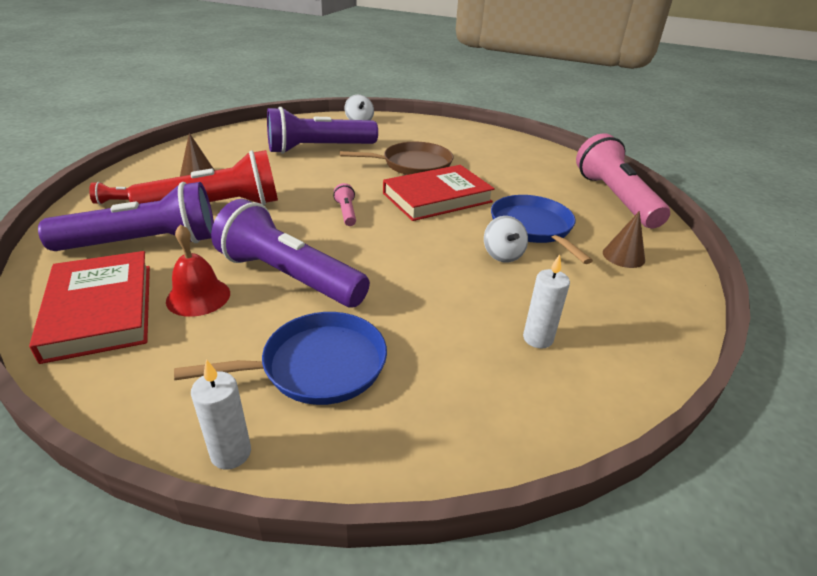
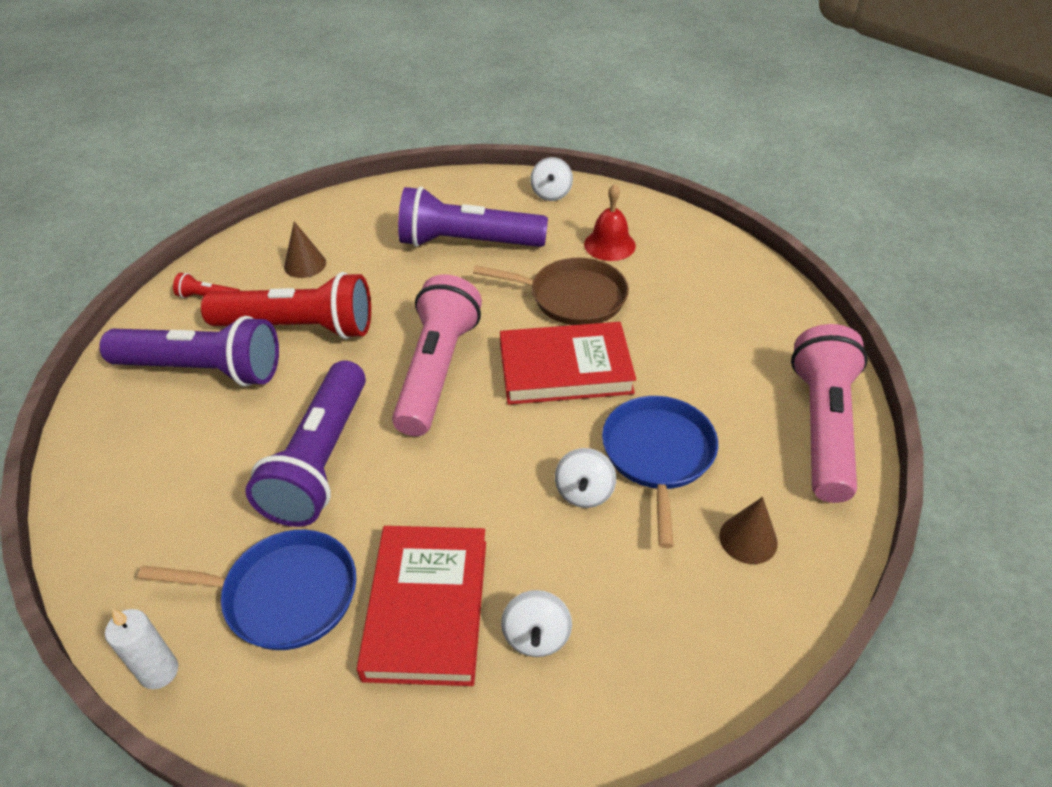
camera: 25 degrees right, 10 degrees up
(100, 310) = (126, 457): red book -> red book (426, 608)
(198, 297) = (219, 464): red bell -> red bell (609, 245)
(289, 276) = (320, 460): purple flashlight -> purple flashlight turned 135 degrees counterclockwise
(346, 212) = (437, 370): pink flashlight -> pink flashlight, size x2.44
(538, 338) = (536, 636): white candle -> white spinning top

